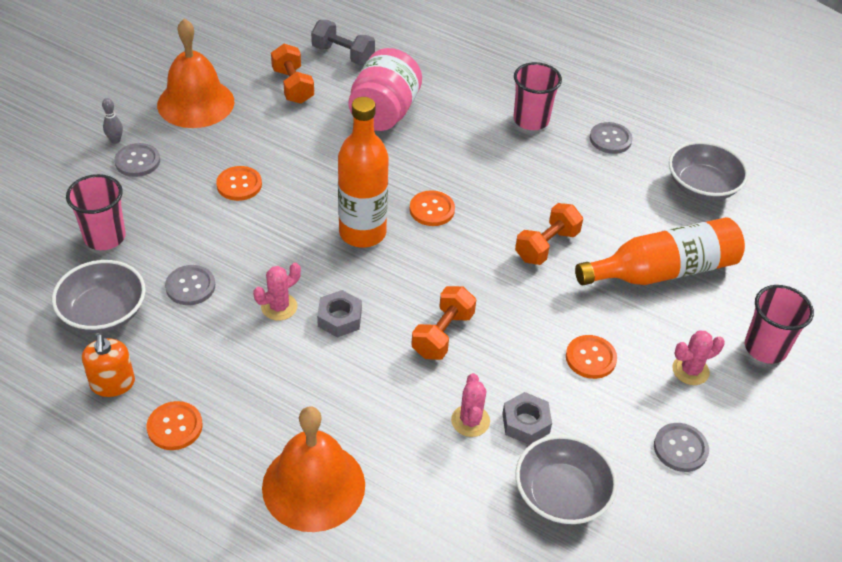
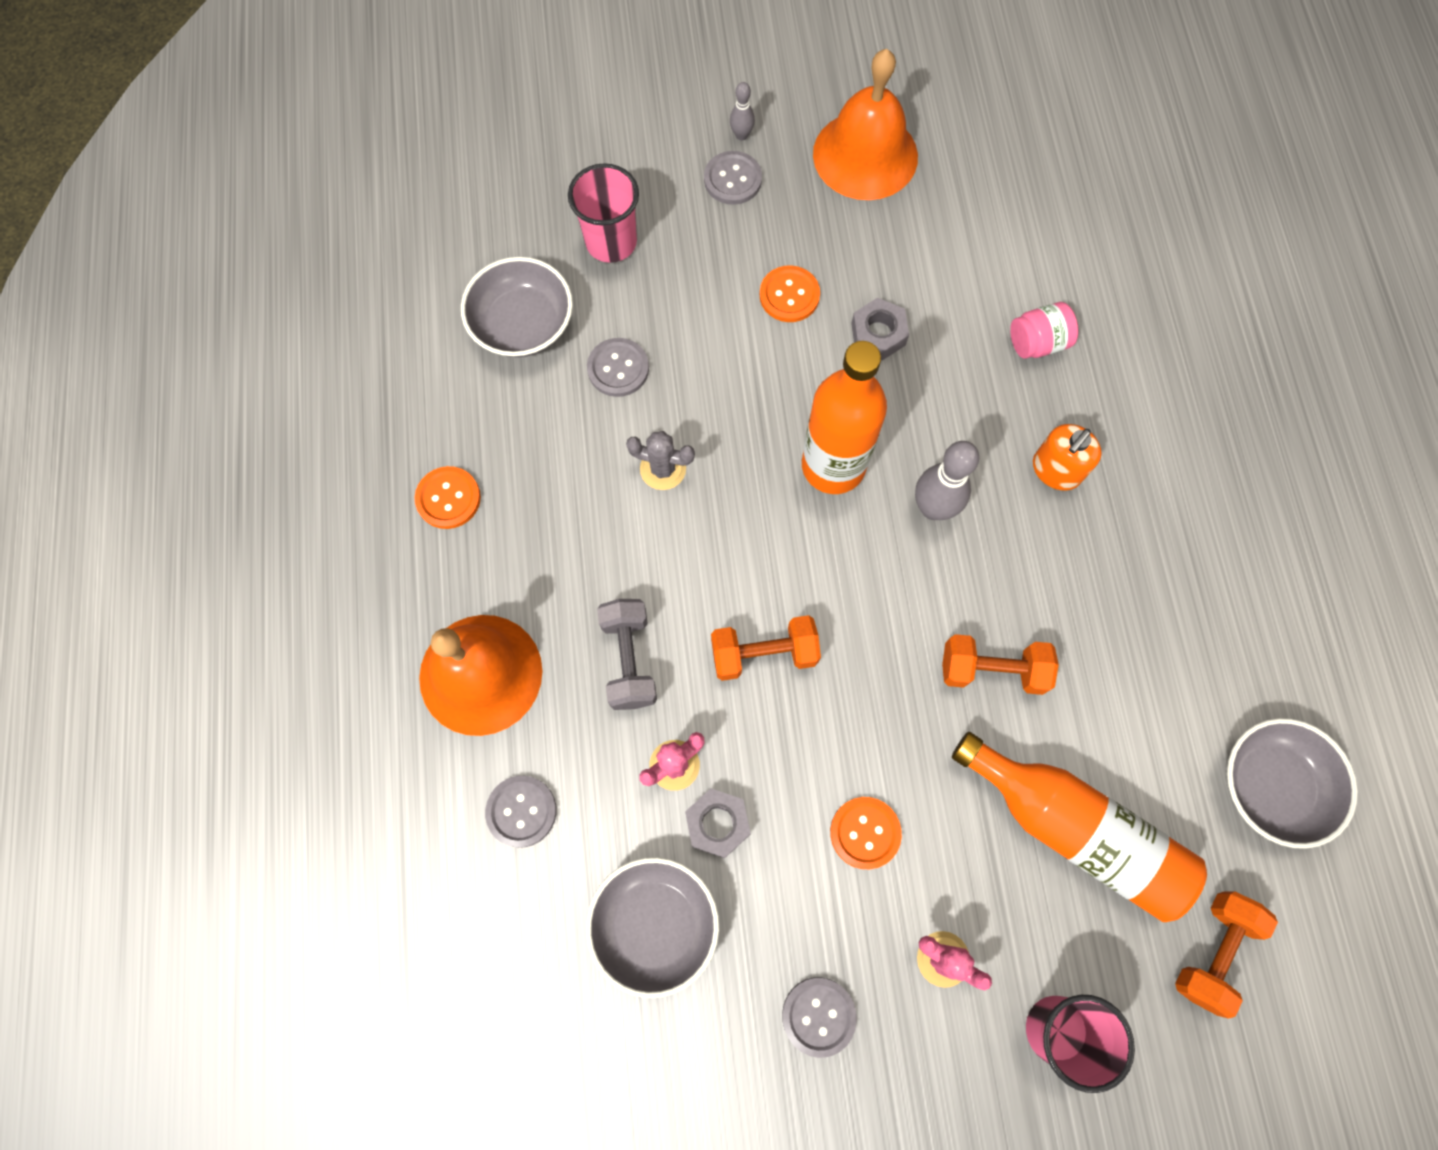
camera: 55 degrees right, 25 degrees up
(113, 384) = (452, 405): orange soap dispenser -> orange soap dispenser (1056, 470)
(279, 307) = (663, 469): pink cactus -> grey cactus
(293, 86) = (985, 220): orange dumbbell -> orange dumbbell (1212, 951)
(339, 318) = (697, 537): grey nut -> grey nut (878, 334)
(343, 55) = (1089, 225): grey dumbbell -> grey dumbbell (629, 660)
(384, 113) = (1037, 343): pink jar -> pink jar, size x0.53
(432, 210) = (933, 508): orange button -> grey bowling pin
(531, 120) = (1188, 505): pink cup -> none
(610, 139) = (1247, 619): grey button -> grey button (521, 811)

